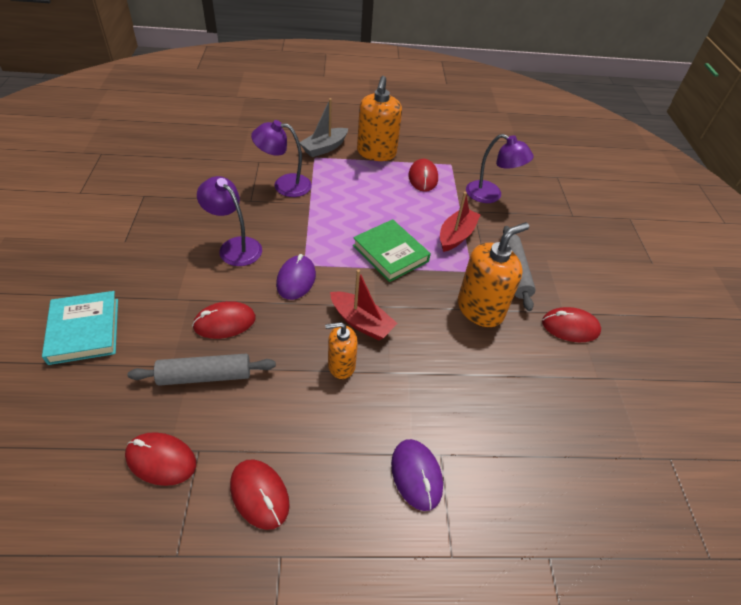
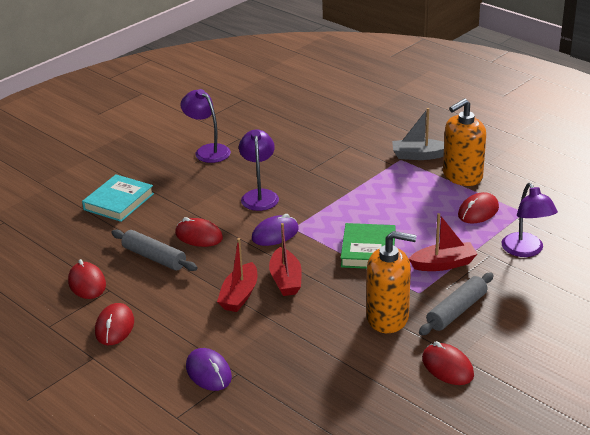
camera: 50 degrees right, 15 degrees down
(284, 185) = (348, 170): purple lamp -> purple lamp (208, 151)
(341, 365) = (239, 295): orange soap dispenser -> red boat
(416, 475) = (208, 372): purple mouse -> purple mouse turned 60 degrees counterclockwise

